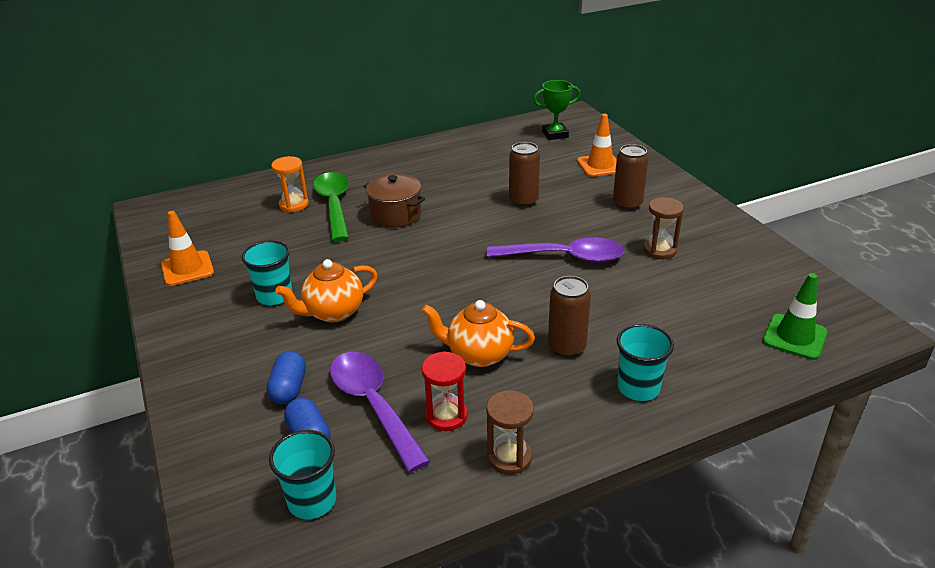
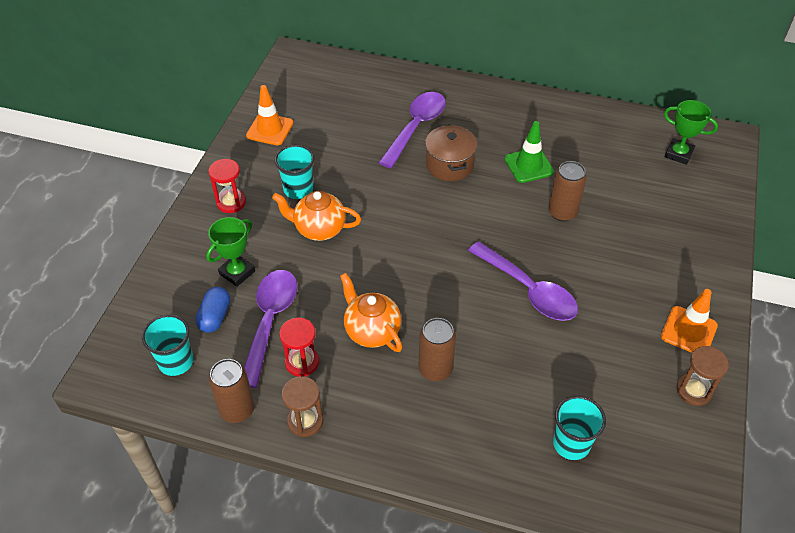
camera: 40 degrees right, 15 degrees up
(212, 340) = (231, 202): none -> red hourglass
(289, 389) = (237, 272): blue capsule -> green trophy
(294, 205) = (389, 109): orange hourglass -> none
(334, 205) = (416, 127): green spoon -> purple spoon
(600, 166) = (675, 214): orange traffic cone -> orange traffic cone (688, 331)
(627, 204) = (647, 271): brown can -> brown can (237, 410)
(638, 388) = (444, 438): turquoise cup -> turquoise cup (571, 443)
(659, 250) = (614, 336): brown hourglass -> brown hourglass (693, 391)
(794, 337) = (617, 491): green traffic cone -> green traffic cone (529, 165)

